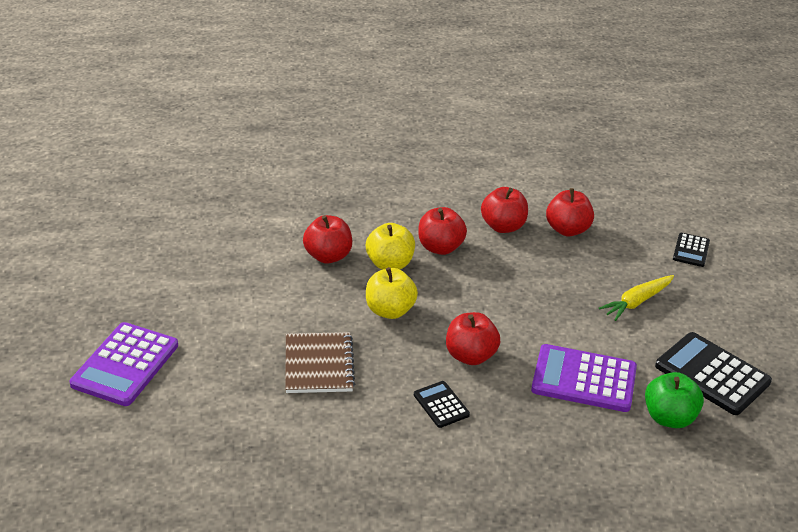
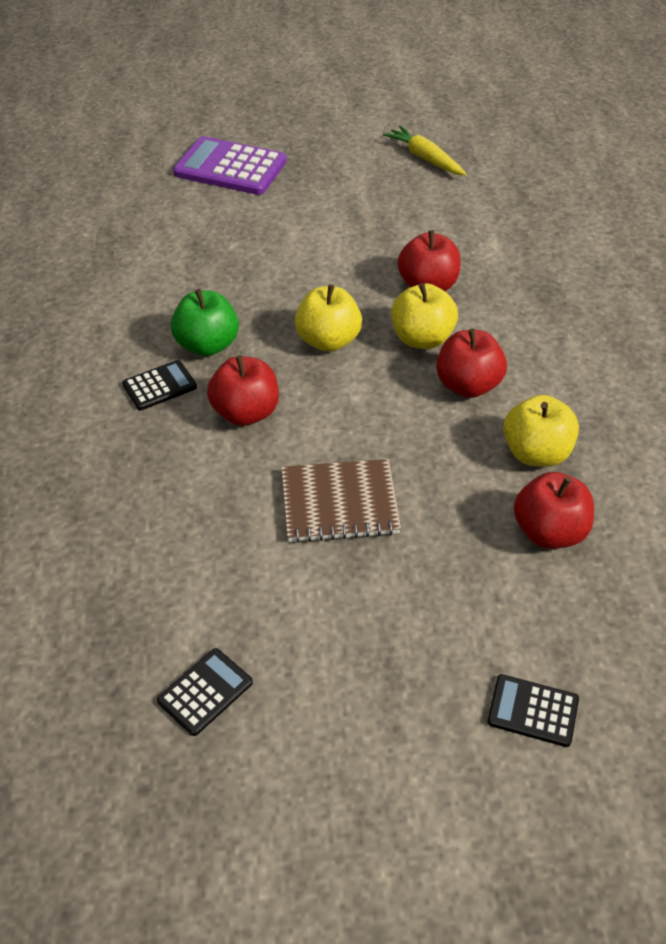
camera: 90 degrees right, 10 degrees up
(319, 365) = (229, 289): brown notebook -> brown notebook (339, 503)
(503, 226) = (536, 453): red apple -> yellow apple
(584, 379) = (199, 526): purple calculator -> none
(637, 302) = (374, 608): yellow carrot -> yellow carrot (425, 158)
(669, 417) = (116, 619): green apple -> green apple (207, 345)
(712, 374) = (205, 692): black calculator -> black calculator, size x0.53

